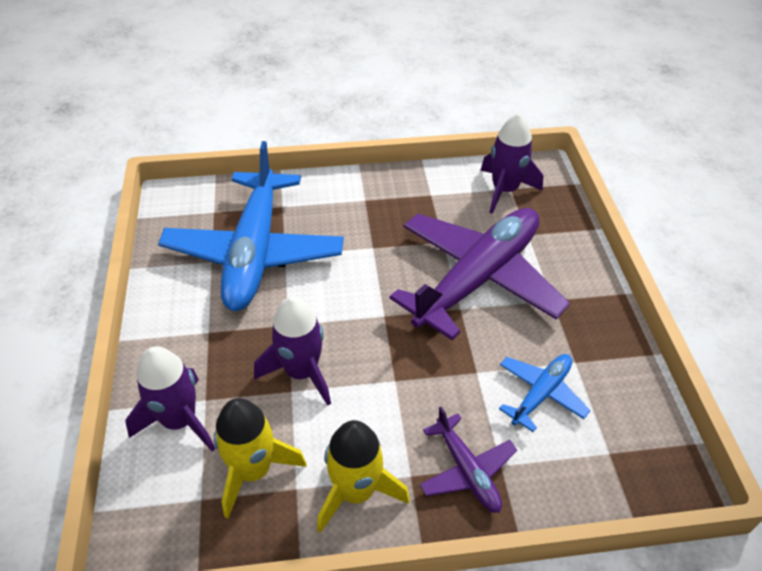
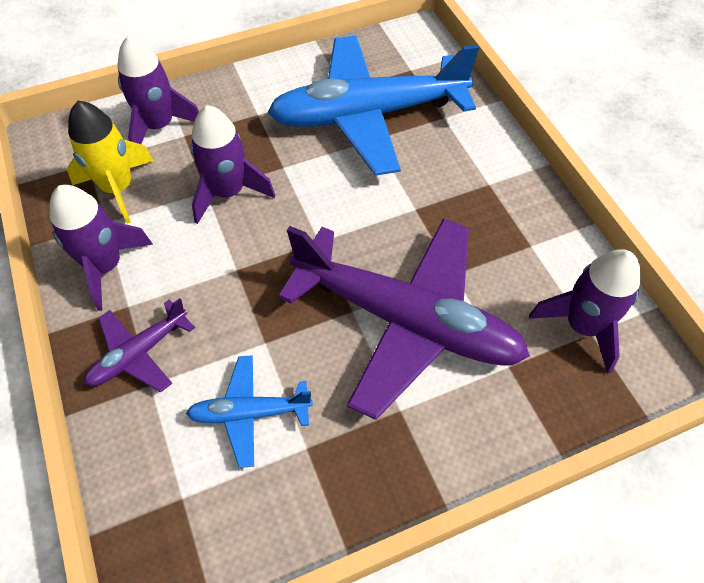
camera: 75 degrees right, 10 degrees up
(356, 491) = (106, 266): yellow rocket -> purple rocket
(541, 393) = (249, 413): blue plane -> blue plane turned 150 degrees clockwise

